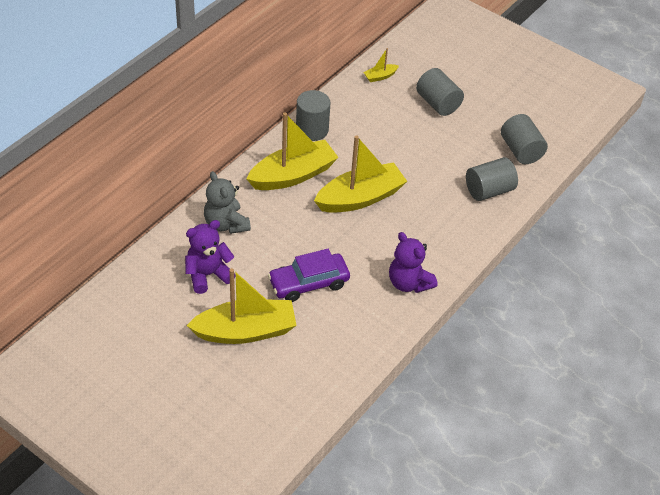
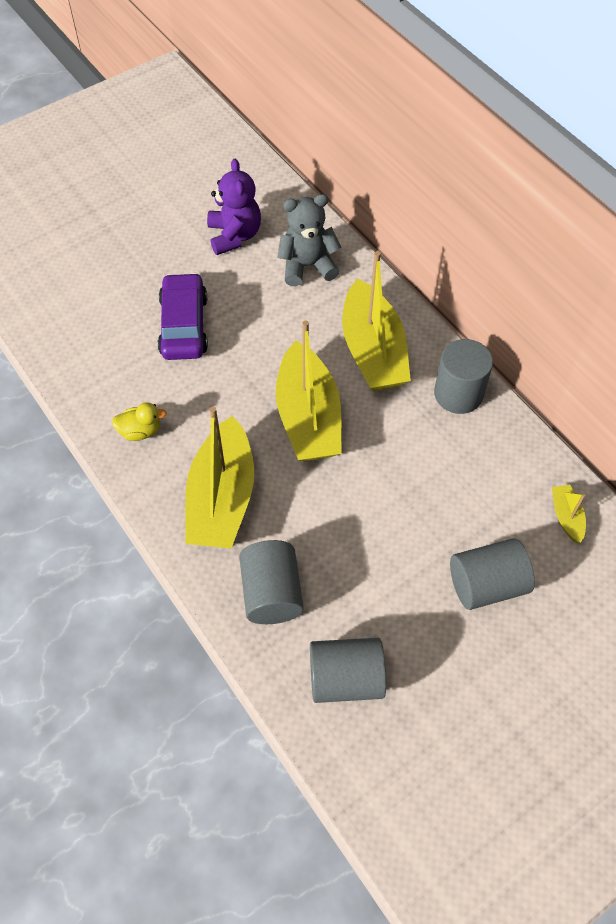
camera: 110 degrees right, 10 degrees up
(245, 331) = (140, 253): yellow boat -> yellow boat (222, 498)
(409, 283) = (140, 431): purple teddy bear -> yellow duck

